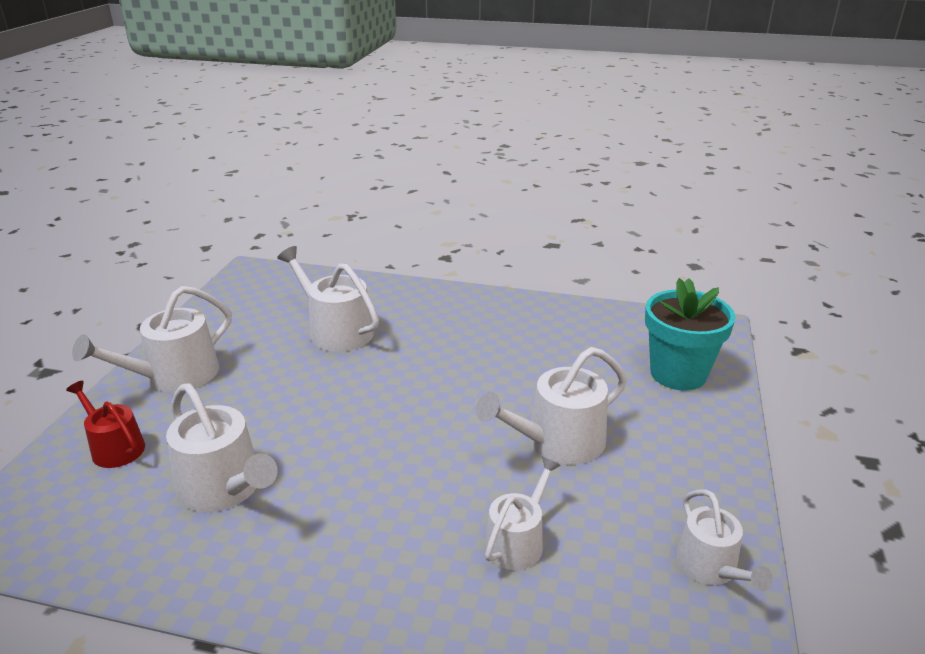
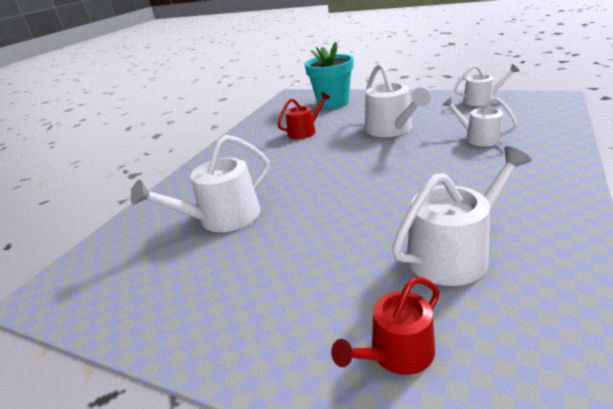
camera: 75 degrees left, 0 degrees up
(174, 376) = (258, 326): white watering can -> none
(554, 357) = (305, 131): none -> red watering can

